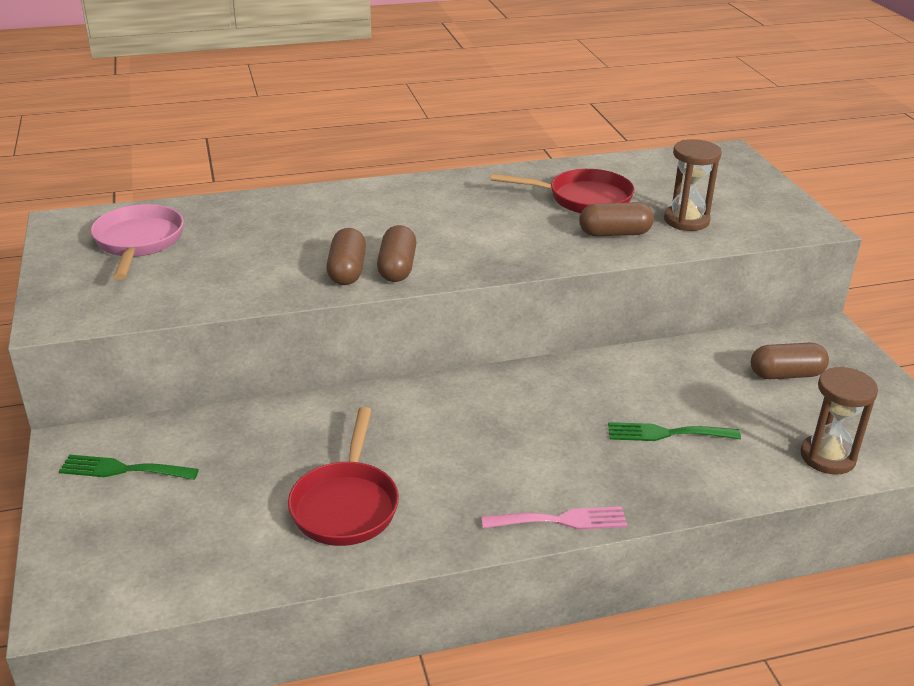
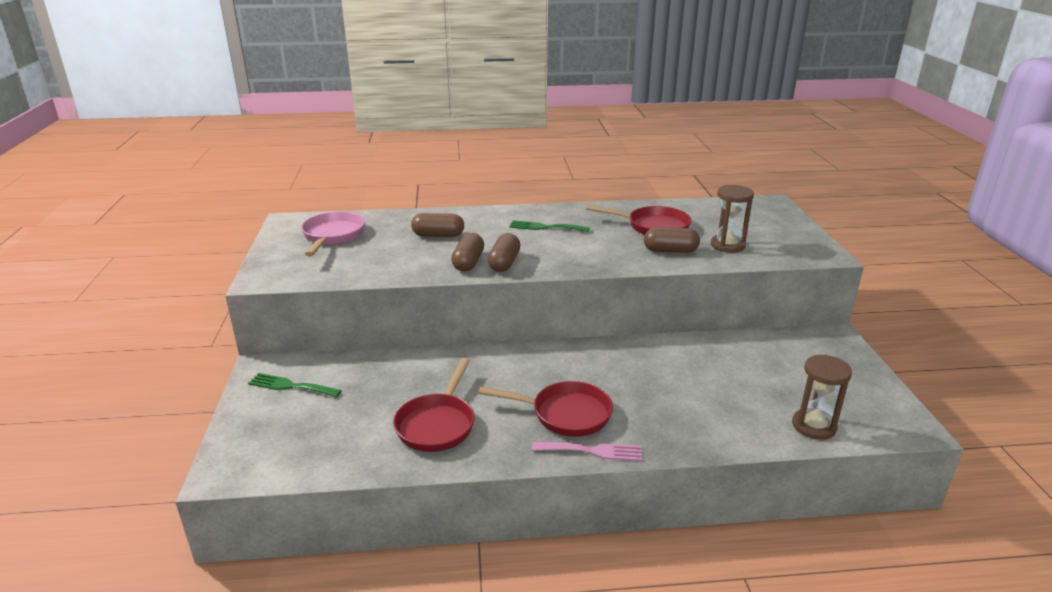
camera: 10 degrees right, 5 degrees down
(513, 473) = (565, 414): none -> red pan
(666, 433) = (689, 397): green fork -> green fork (545, 227)
(786, 374) = (793, 364): brown capsule -> brown capsule (438, 235)

